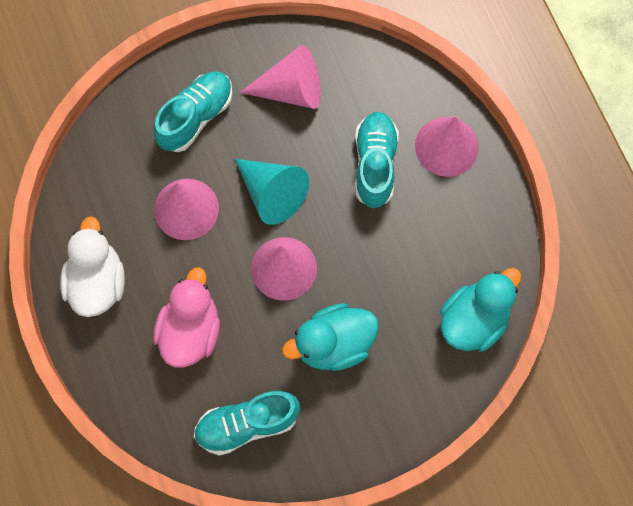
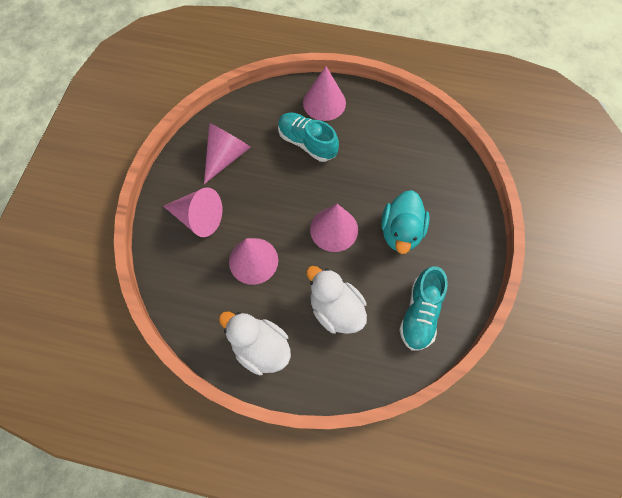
camera: 55 degrees left, 5 degrees down
(190, 331) = (335, 309): pink duck -> white duck
(196, 117) = (198, 218): turquoise shoe -> pink cone
(272, 194) = (282, 206): turquoise cone -> none
(473, 320) = (435, 152): turquoise duck -> none

